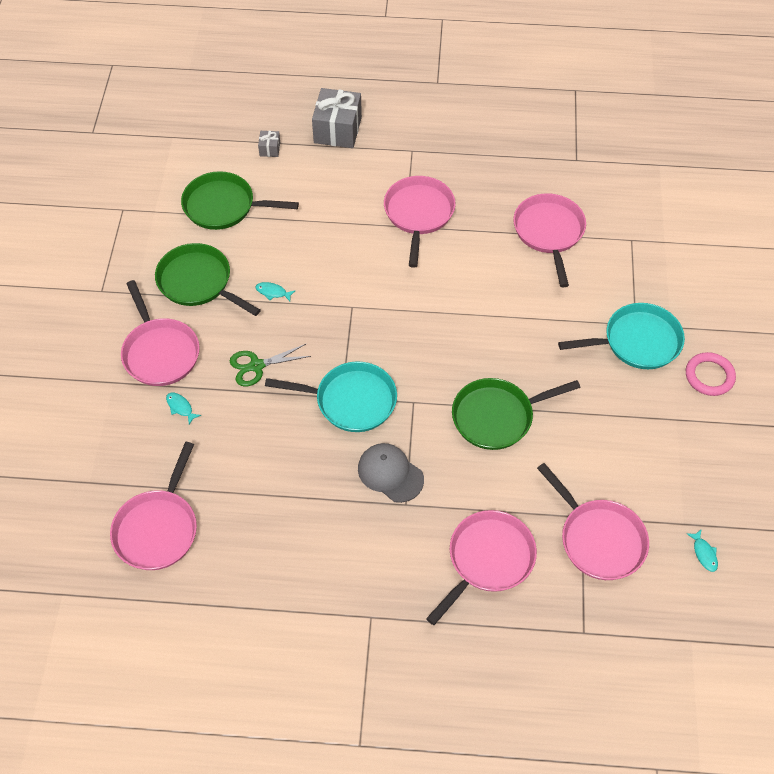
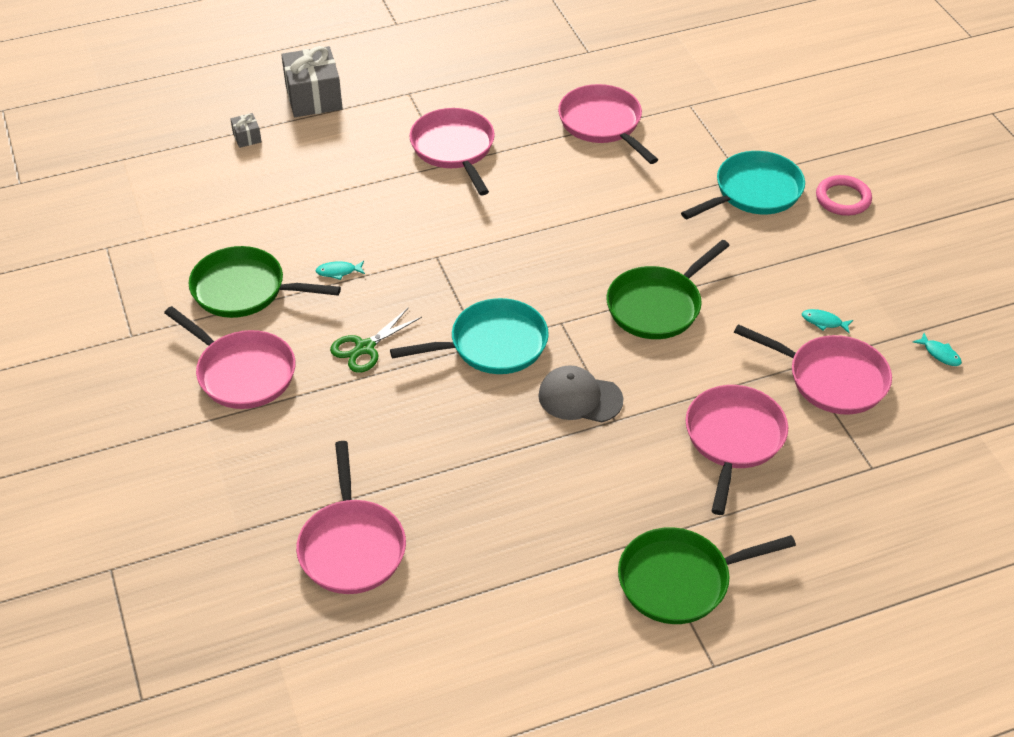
camera: 25 degrees left, 10 degrees down
(180, 407) = (302, 418): turquoise fish -> turquoise fish (824, 322)
(224, 206) = (227, 207): green pan -> green pan (680, 580)

